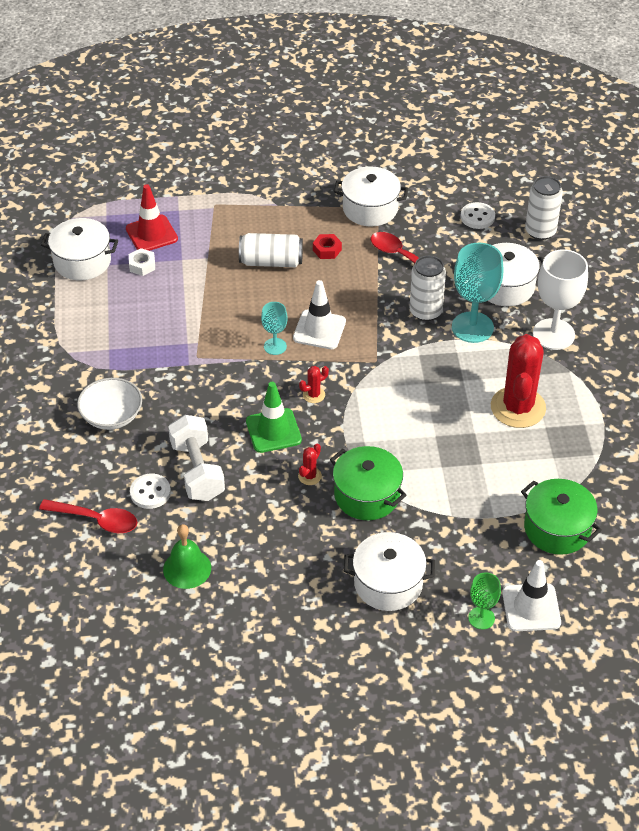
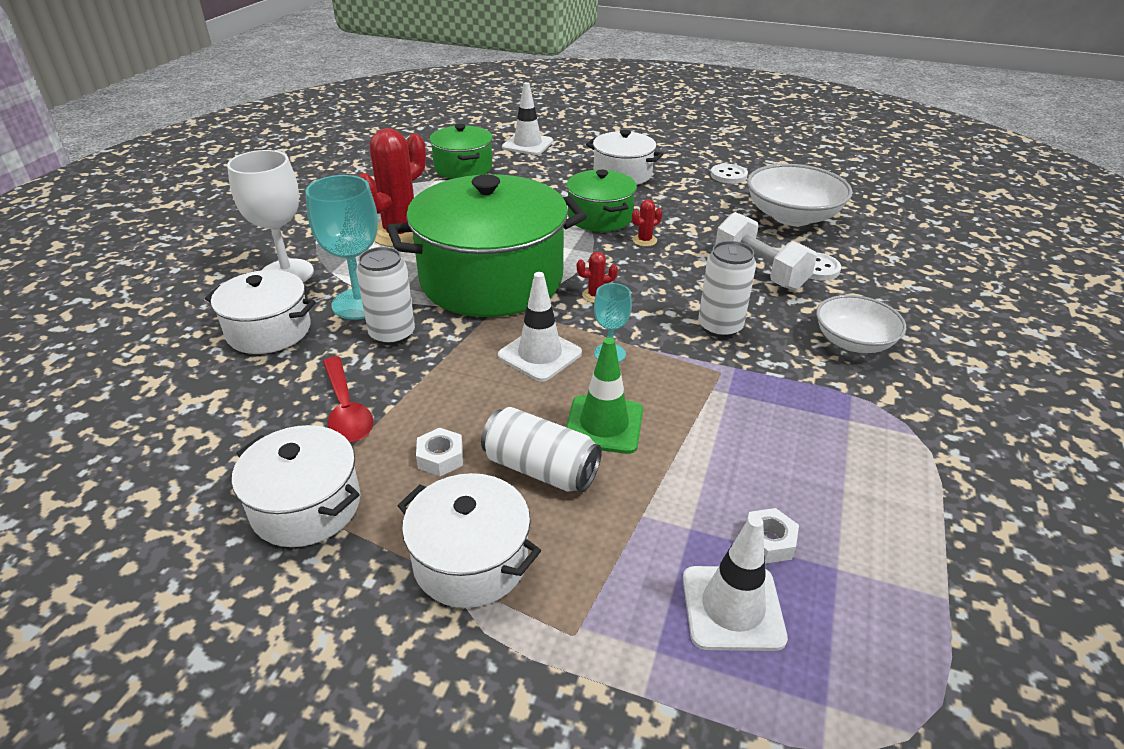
camera: 155 degrees left, 10 degrees down
(82, 261) = (889, 593): white pot -> white pot (470, 560)
(96, 520) = (879, 264): red spoon -> none
(151, 234) = (732, 608): red traffic cone -> white traffic cone
(187, 568) = (792, 216): green bell -> white bowl
(197, 471) = (759, 271): white dumbbell -> white dumbbell turned 45 degrees counterclockwise
(273, 431) = (661, 279): green traffic cone -> green traffic cone (604, 424)
(327, 250) = (440, 457): red nut -> white nut
(401, 383) = (491, 279): none -> green pot
(477, 217) = (174, 430): white button -> white button (728, 175)
(481, 618) = (567, 148): green goblet -> none
(540, 231) = (130, 379): white can -> white can (720, 327)

